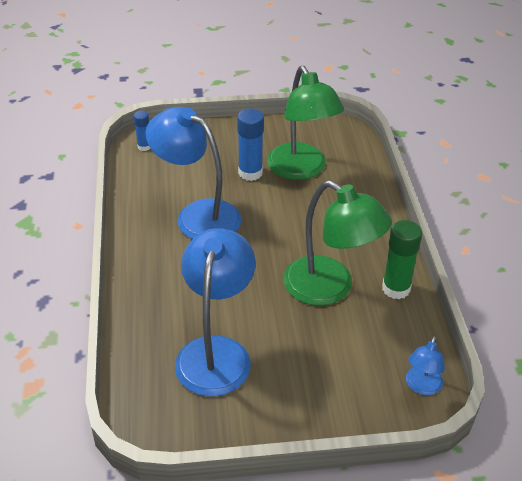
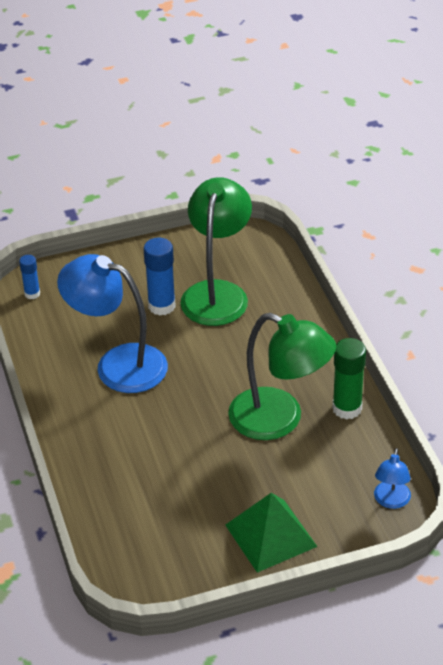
camera: 10 degrees left, 0 degrees up
(216, 352) = (181, 504): blue lamp -> none
(294, 399) = (271, 535): none -> green pyramid
(301, 170) = (217, 293): green lamp -> green lamp turned 135 degrees counterclockwise

